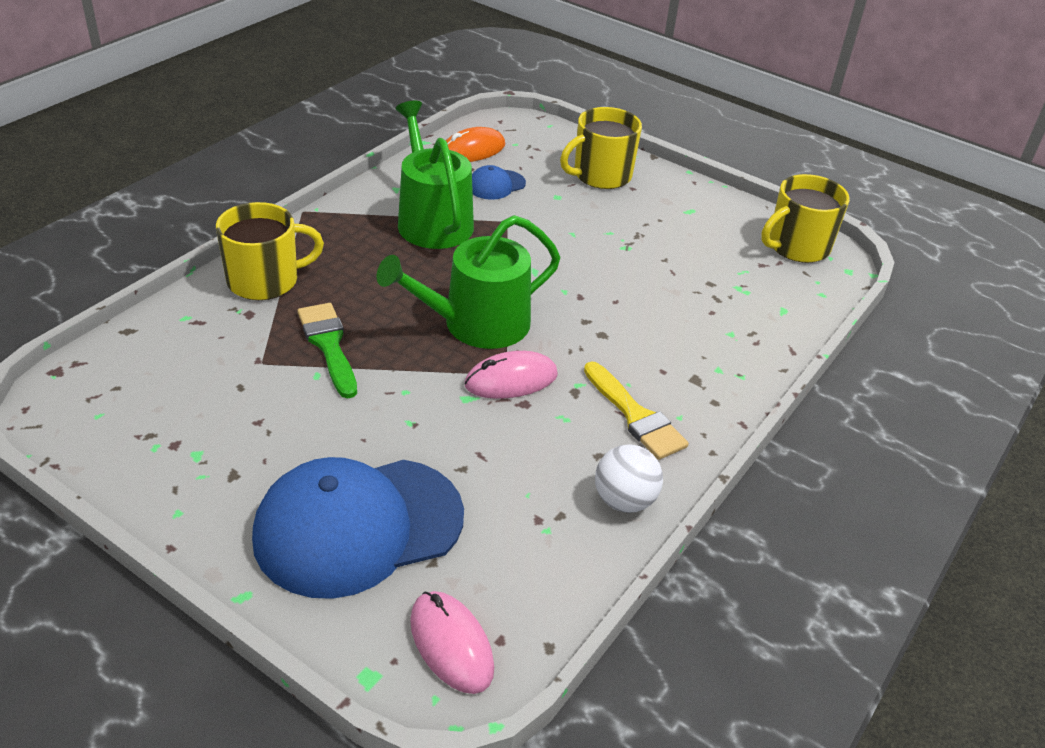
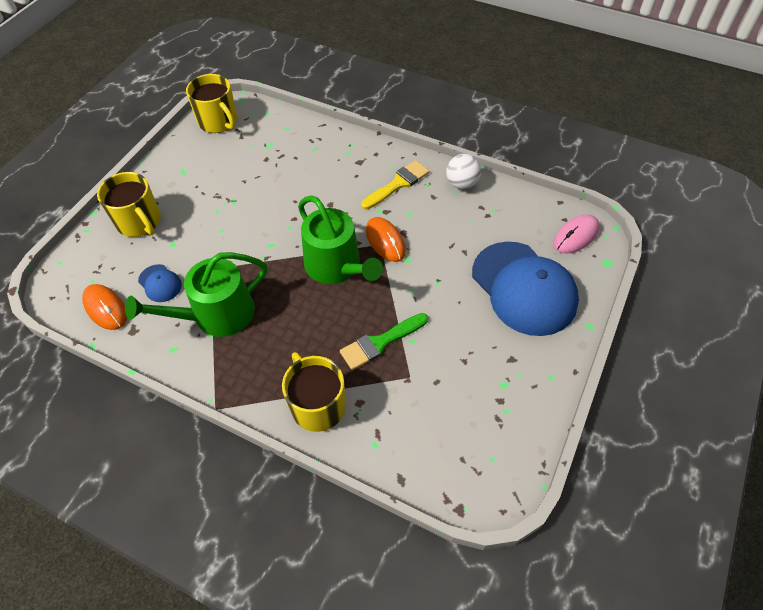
camera: 95 degrees left, 15 degrees up
(511, 380) = (385, 241): pink mouse -> orange mouse

